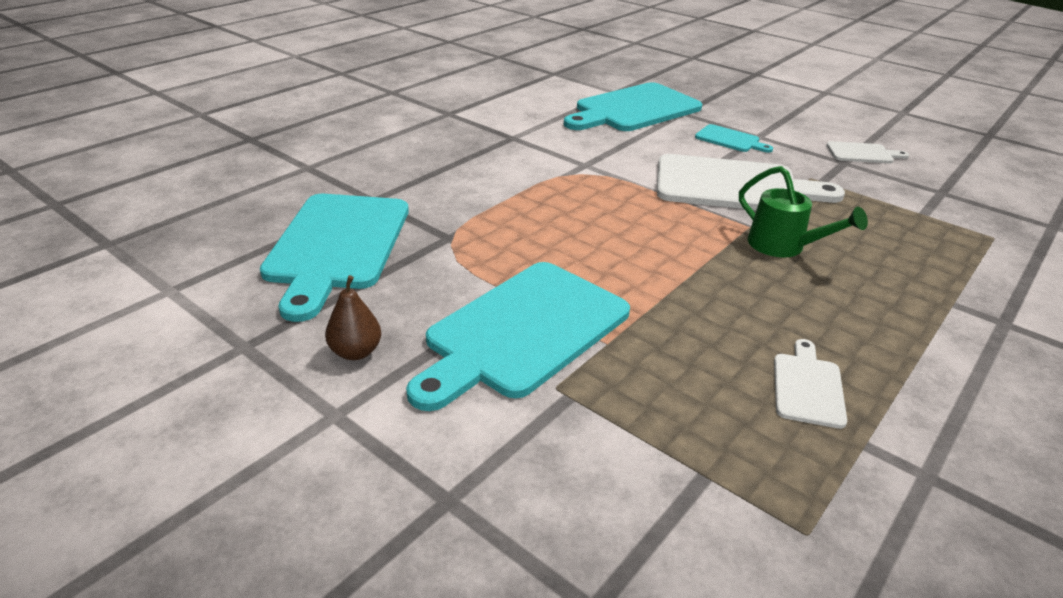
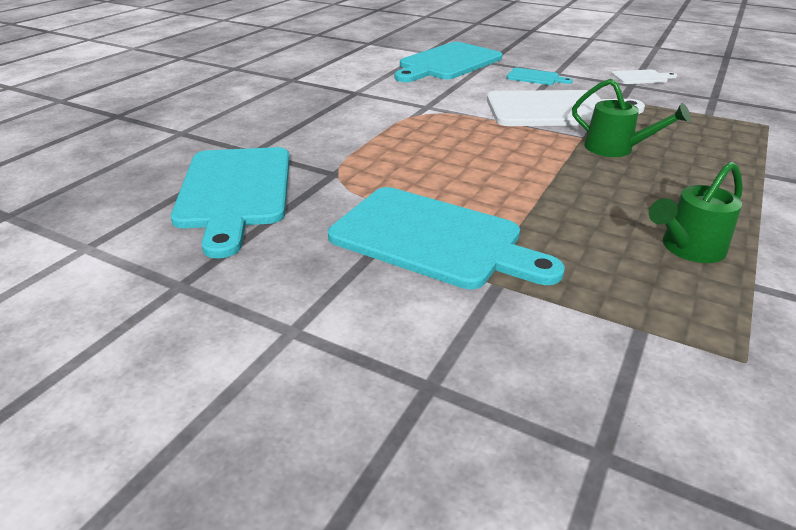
camera: 10 degrees left, 0 degrees up
(356, 352) = (289, 275): brown pear -> none
(523, 331) = (433, 239): turquoise cutting board -> turquoise cutting board turned 90 degrees counterclockwise
(807, 386) = (687, 249): white cutting board -> green watering can

